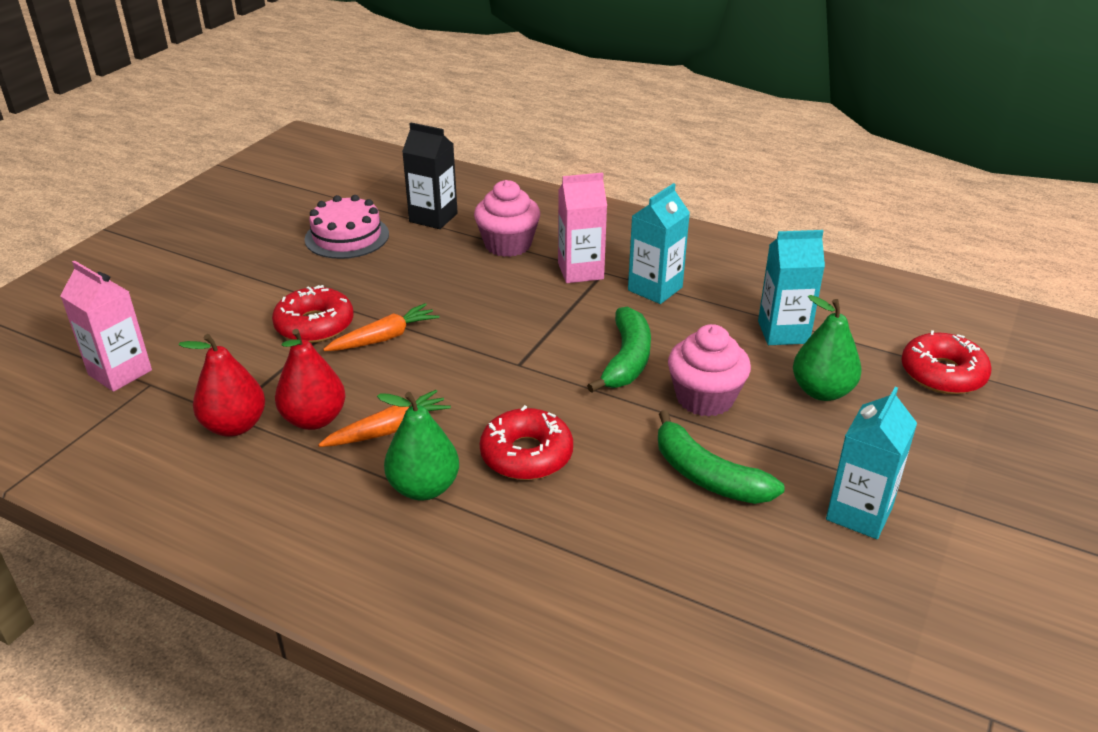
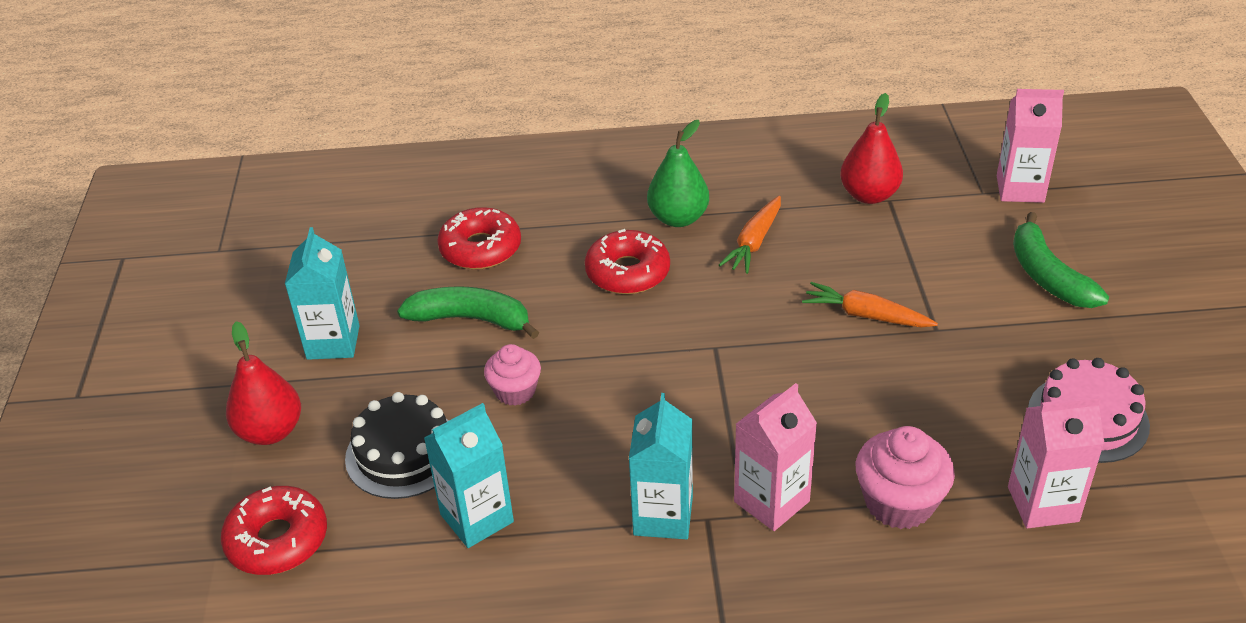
camera: 150 degrees right, 5 degrees up
(314, 325) = (944, 297): red donut -> red donut (480, 248)
(314, 419) = (820, 225): red pear -> red pear (270, 431)
(384, 338) = (865, 315): orange carrot -> orange carrot turned 90 degrees clockwise
(433, 218) = (1043, 504): black carton -> pink carton
(627, 360) = (618, 399): green banana -> green banana (1047, 276)
(705, 398) = (515, 391): pink cupcake -> pink cupcake, size x0.65
(822, 391) = (404, 453): green pear -> black cake

